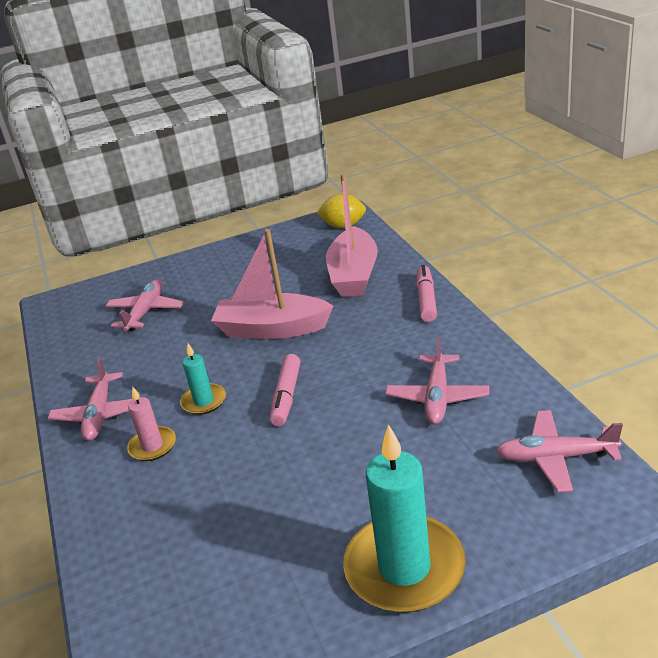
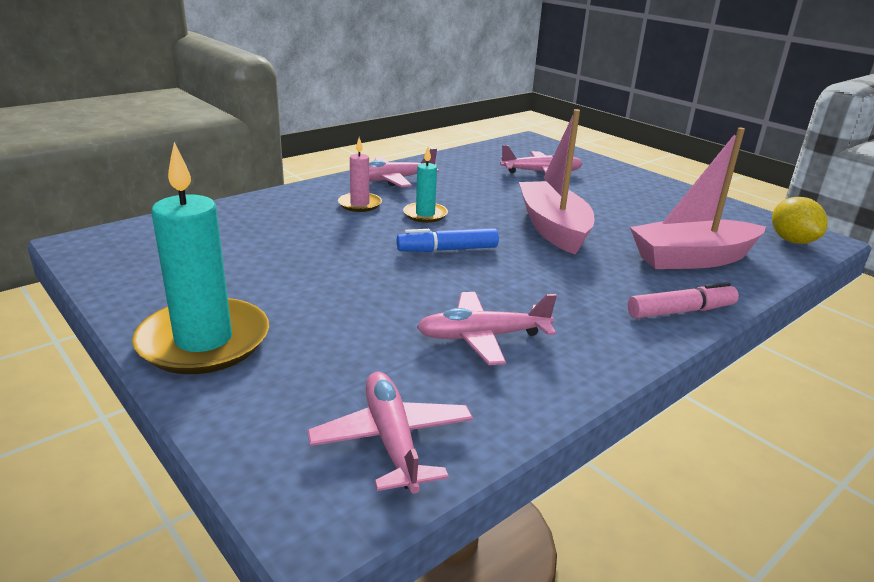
camera: 65 degrees right, 5 degrees down
(286, 396) = (447, 249): pink marker -> blue marker

